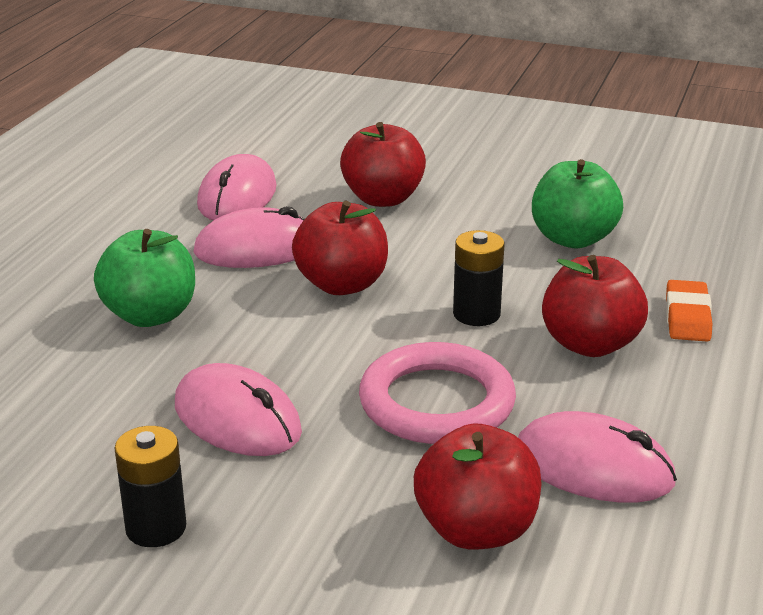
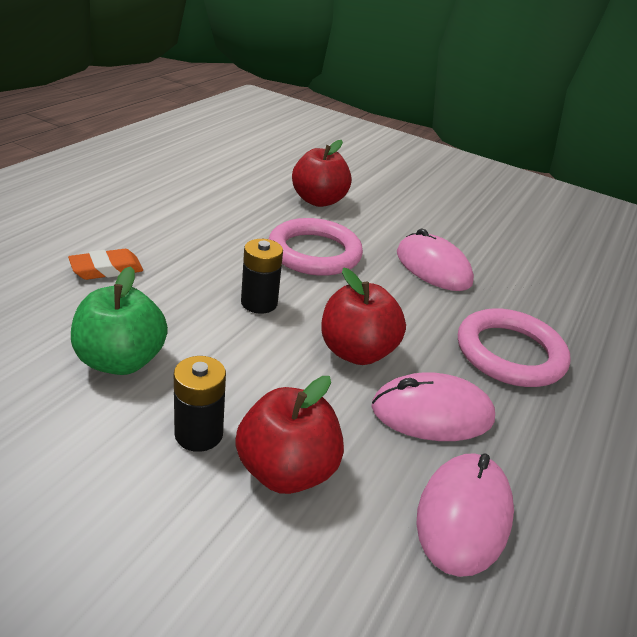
camera: 175 degrees left, 5 degrees up
(150, 315) = (510, 353): green apple -> pink ring
(156, 528) = (465, 230): black battery -> black battery (199, 434)
(590, 344) = (194, 265): red apple -> none
(593, 467) = (247, 209): pink mouse -> none
(687, 317) = (106, 269): orange eraser -> orange eraser turned 45 degrees clockwise

